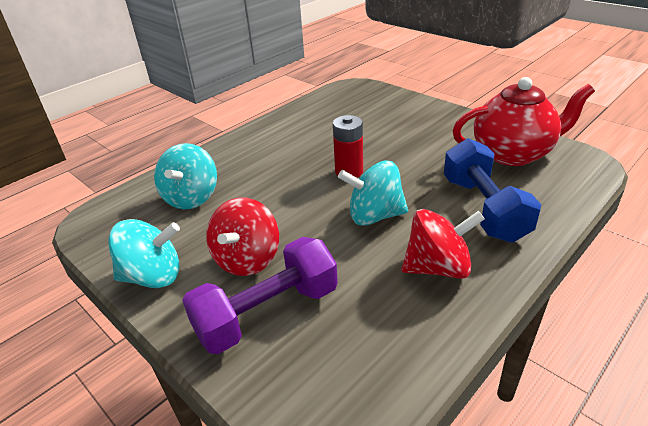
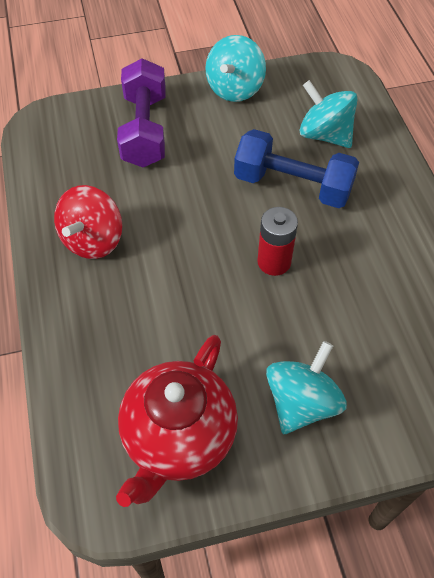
camera: 120 degrees right, 20 degrees up
(247, 259) = (207, 140): red spinning top -> none
(374, 216) = (188, 240): turquoise spinning top -> turquoise spinning top (301, 402)
(483, 209) = (122, 325): blue dumbbell -> blue dumbbell (293, 185)

